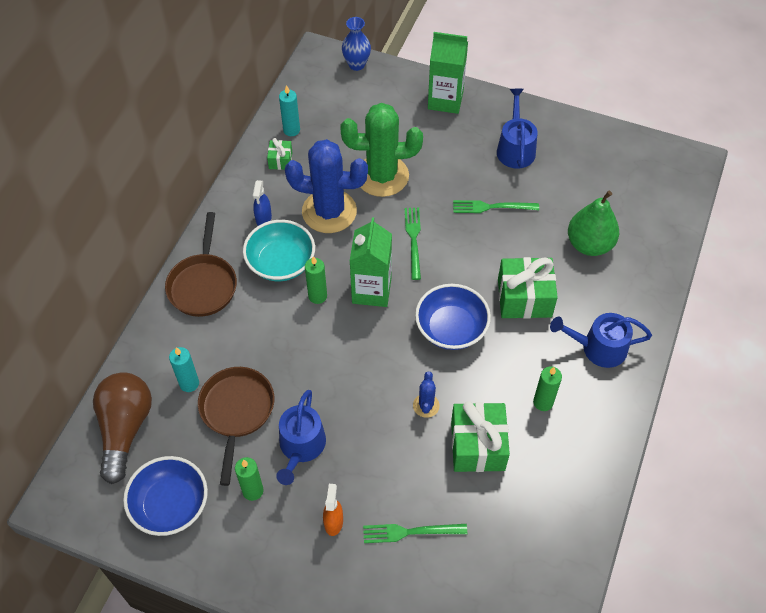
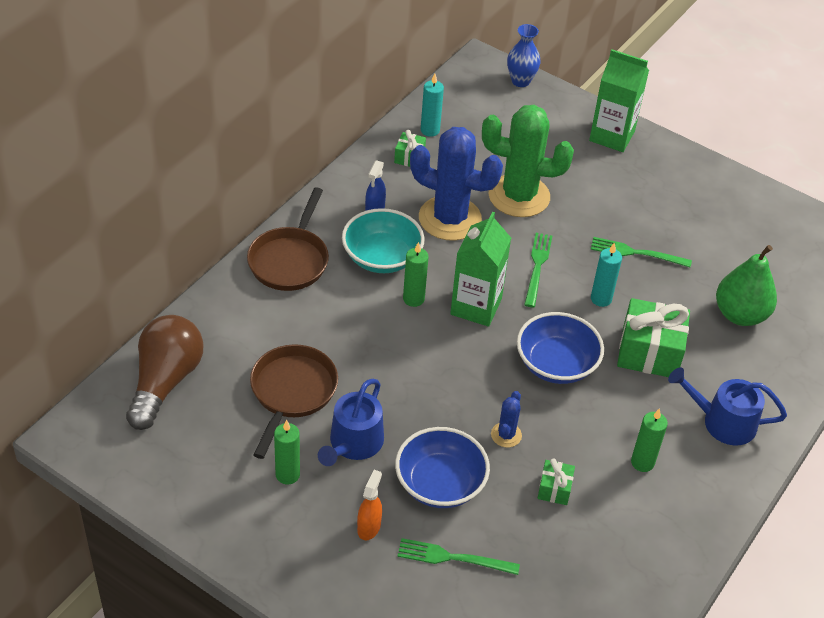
camera: 10 degrees right, 10 degrees down
(170, 505) = (193, 467): blue bowl -> blue bowl (440, 484)
(189, 383) = (247, 353): turquoise candle -> turquoise candle (601, 299)
(477, 446) = (554, 489): green gift -> green gift, size x0.50
(515, 148) = (679, 200): blue watering can -> none

